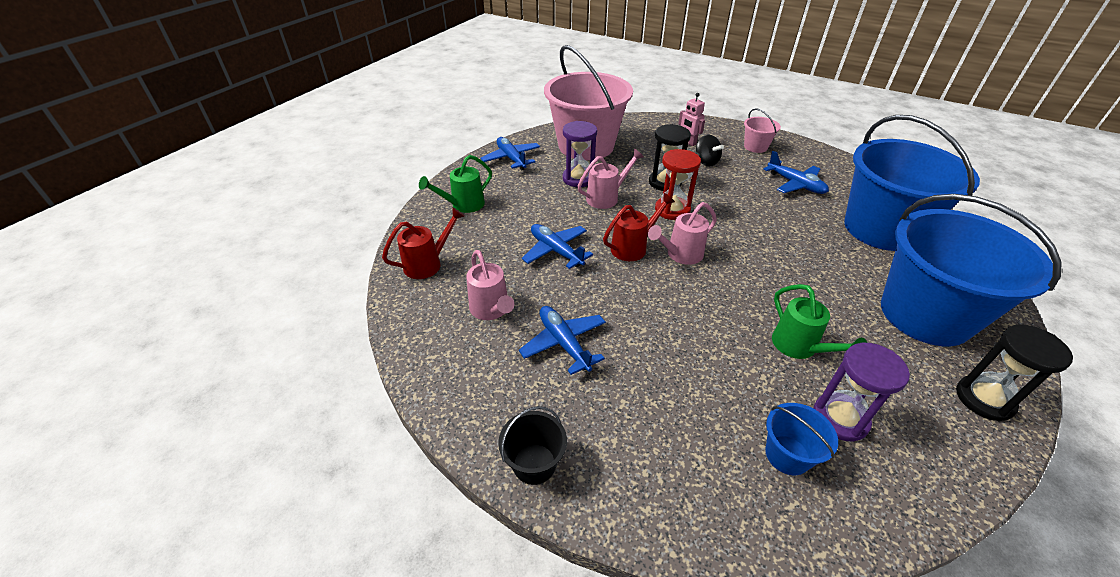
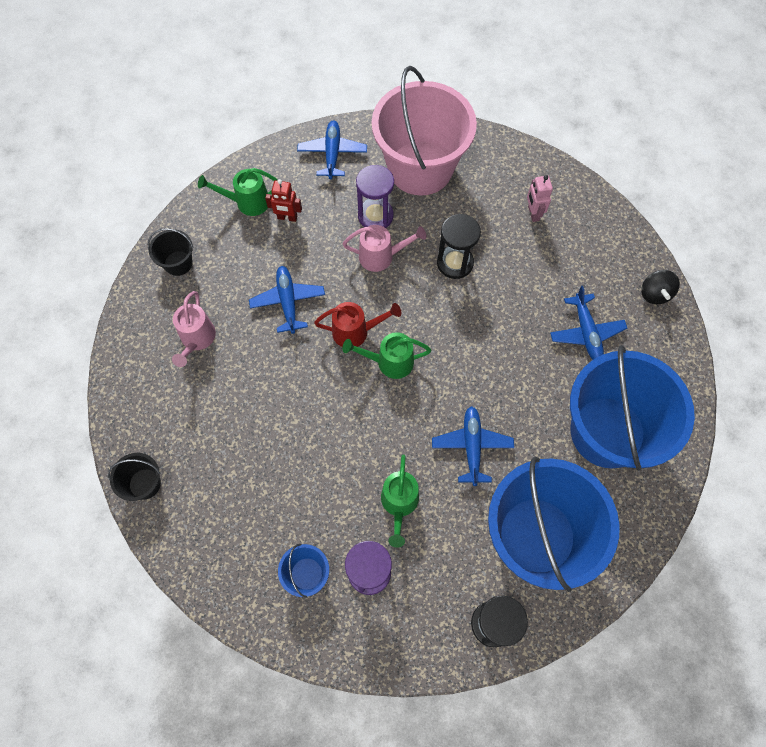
camera: 30 degrees right, 25 degrees up
(428, 264) = (178, 263): red watering can -> black bucket
(507, 202) = (287, 217): none -> red robot
(564, 343) = (228, 401): blue plane -> blue plane (472, 446)
(672, 210) = (429, 304): red hourglass -> none
(680, 255) = (389, 362): pink watering can -> green watering can
(706, 162) = (524, 253): black spinning top -> black spinning top (654, 294)
(755, 147) = (601, 256): pink bucket -> none

